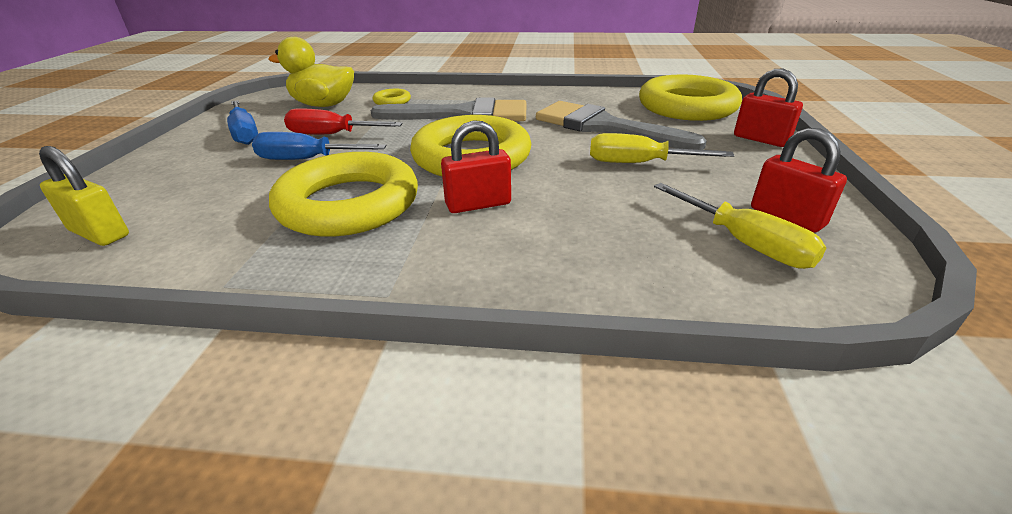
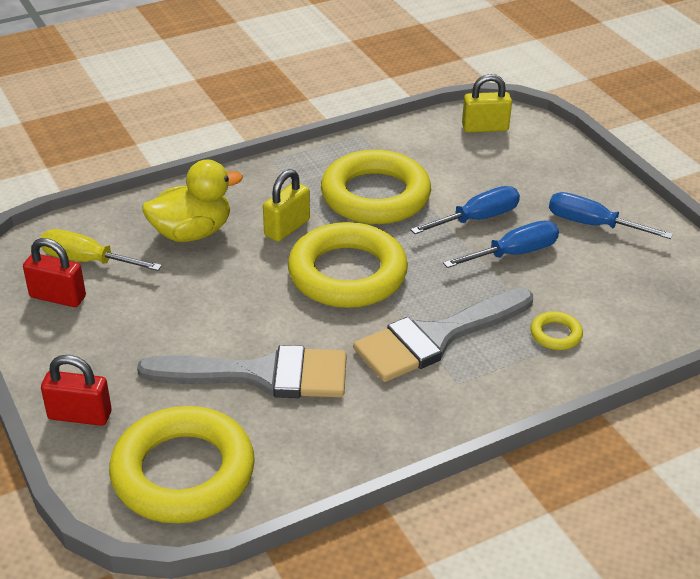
camera: 145 degrees right, 5 degrees up
(323, 105) = (615, 295): yellow duck -> yellow duck (192, 233)
(332, 135) = (513, 254): red screwdriver -> blue screwdriver
(478, 204) = (287, 228): red padlock -> yellow padlock
(639, 163) = (192, 321): yellow screwdriver -> none

